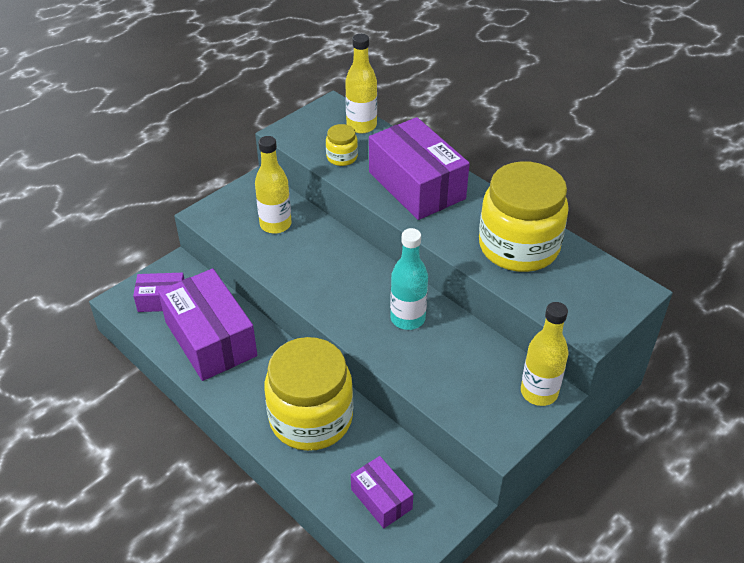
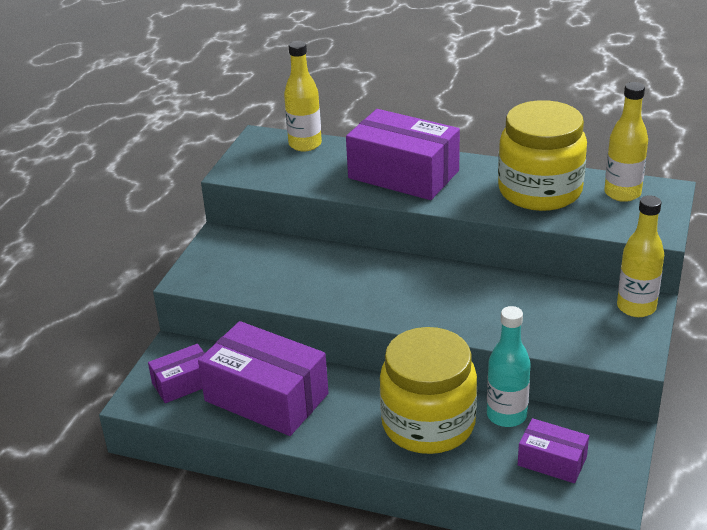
camera: 25 degrees left, 10 degrees down
(275, 224) = (270, 263): yellow bottle -> yellow bottle (622, 193)
(342, 157) = (310, 174): yellow jar -> none
(407, 318) = (470, 294): turquoise bottle -> turquoise bottle (506, 415)

